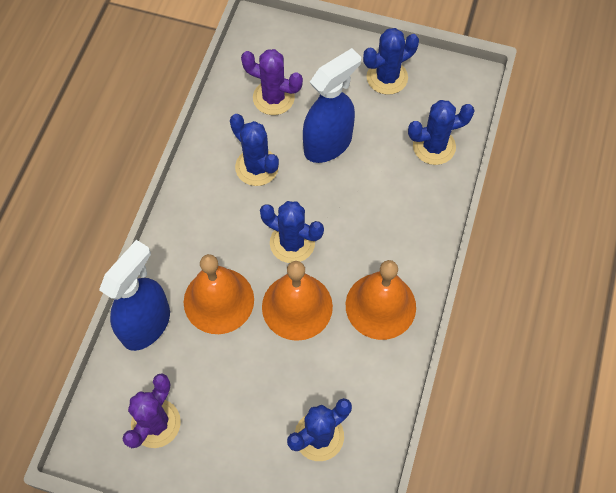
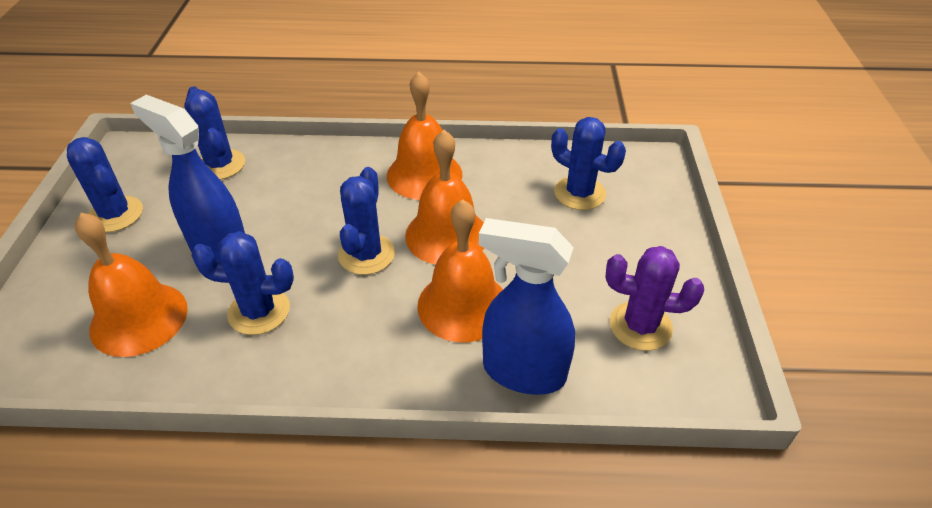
camera: 105 degrees left, 20 degrees down
(257, 167) = (259, 311): blue cactus -> blue cactus turned 60 degrees clockwise
(273, 98) = (139, 318): purple cactus -> orange bell

